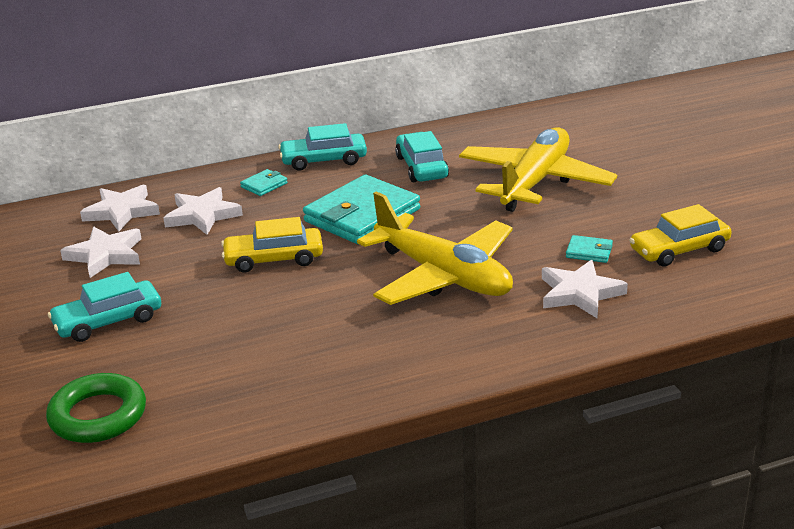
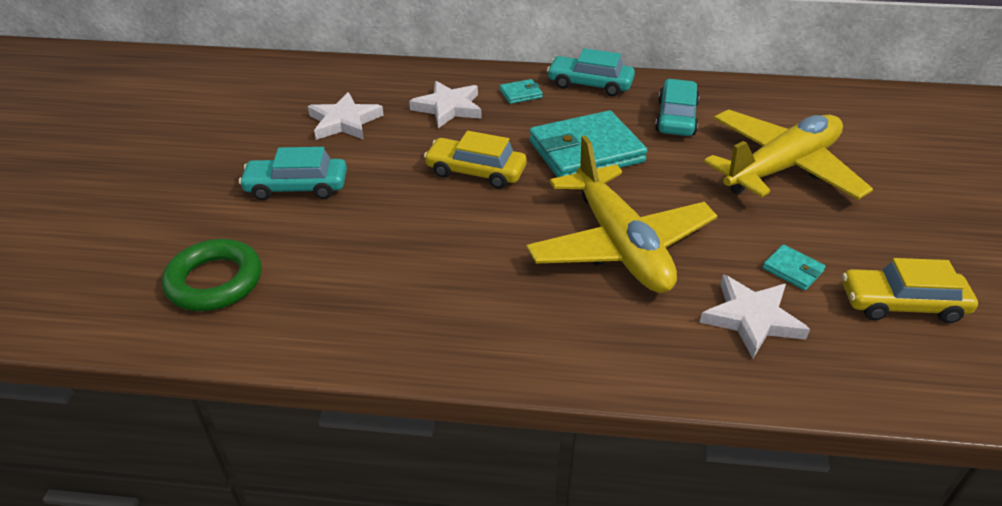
camera: 25 degrees right, 10 degrees up
(122, 211) = (388, 84): white star -> none

